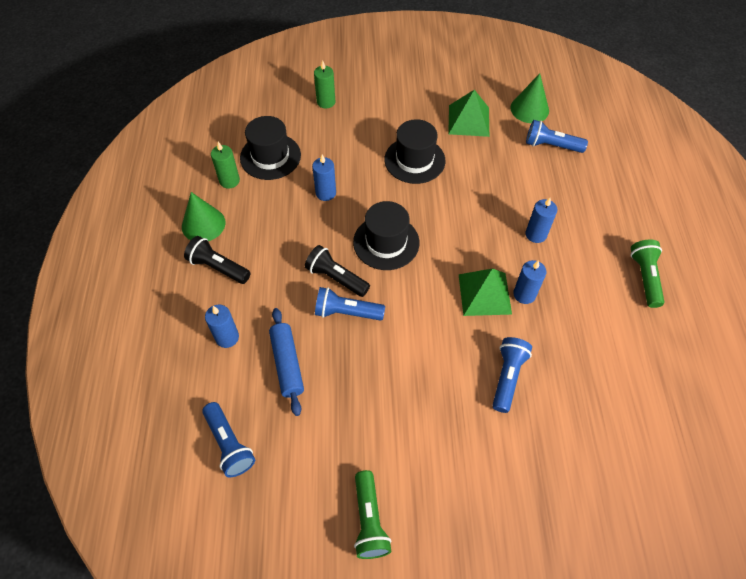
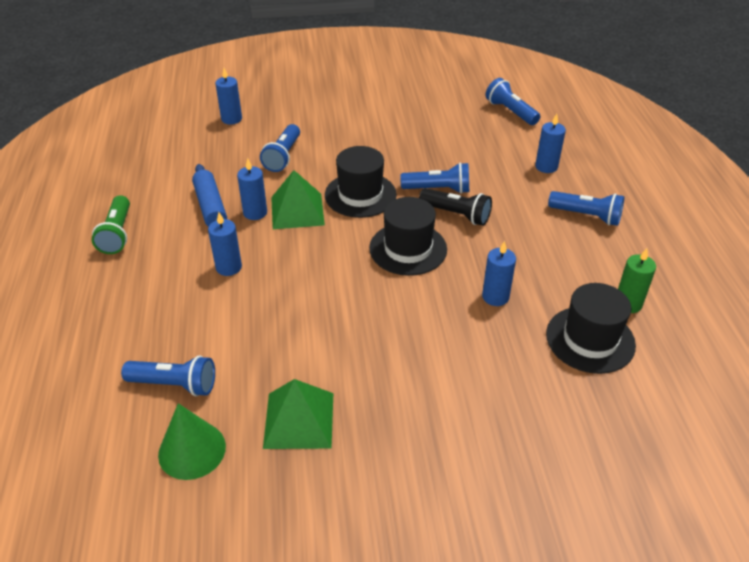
camera: 175 degrees right, 15 degrees down
(203, 224) = (629, 253): green cone -> none
(218, 267) = (586, 216): black flashlight -> blue flashlight
(287, 364) = (483, 154): blue rolling pin -> blue rolling pin (210, 207)
(326, 102) = (542, 438): green candle -> none
(369, 520) = (394, 87): green flashlight -> none
(414, 160) = (382, 348): black hat -> black hat (360, 195)
(581, 458) = (231, 119): none -> blue candle

